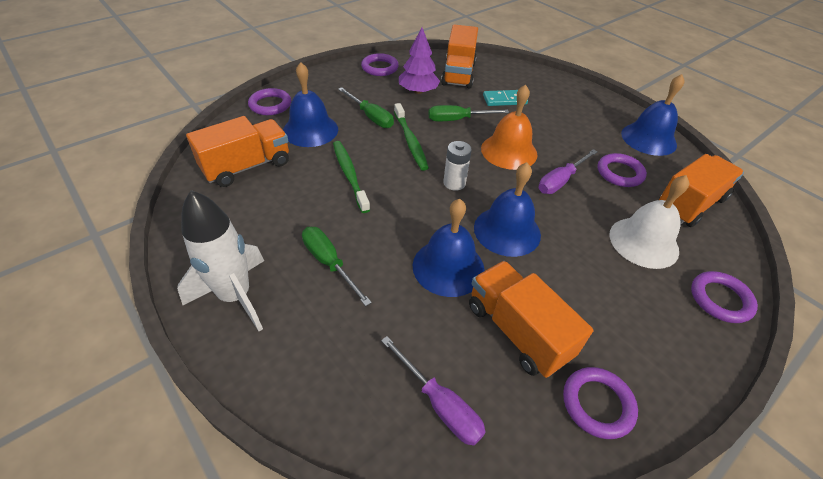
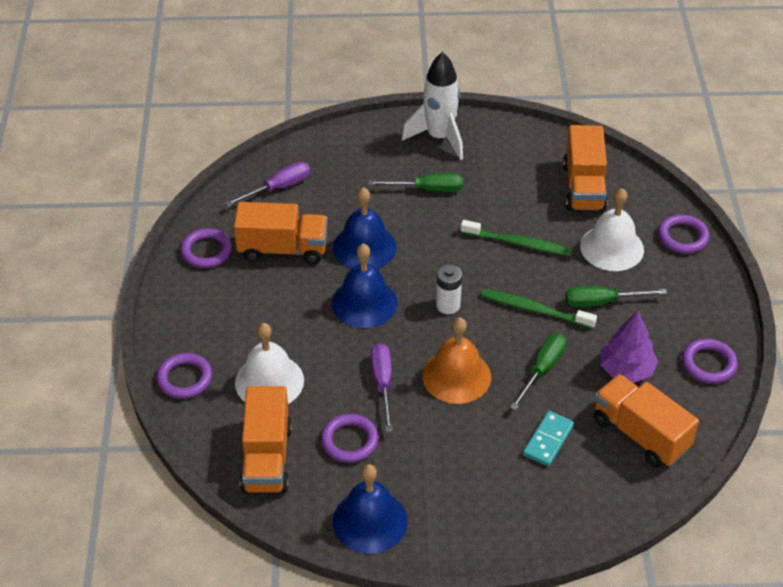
camera: 130 degrees right, 0 degrees up
(310, 130) = (612, 247): blue bell -> white bell
(440, 404) = (278, 188): purple screwdriver -> purple screwdriver turned 150 degrees clockwise

